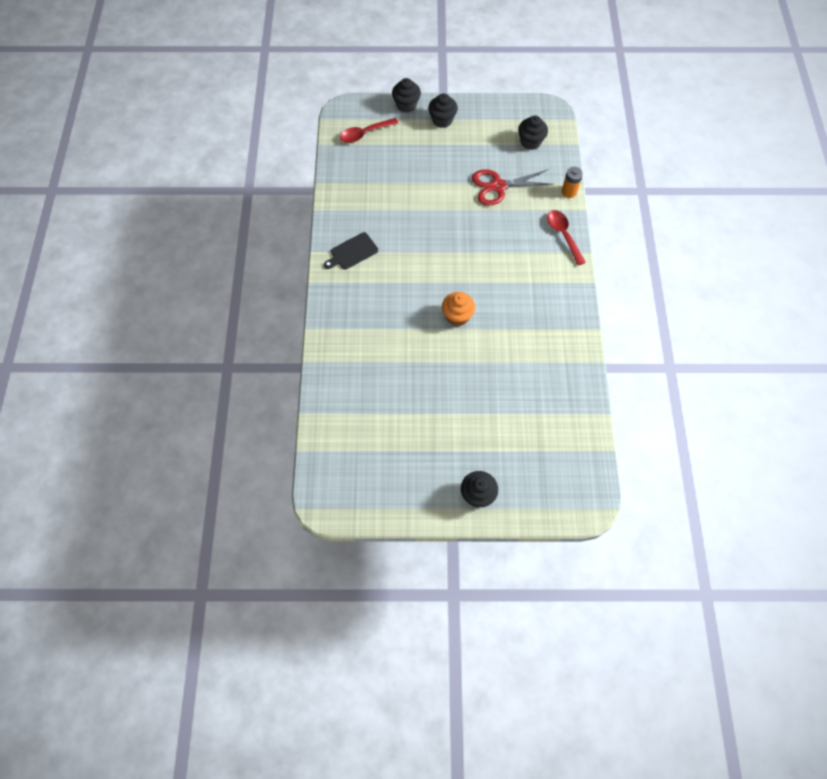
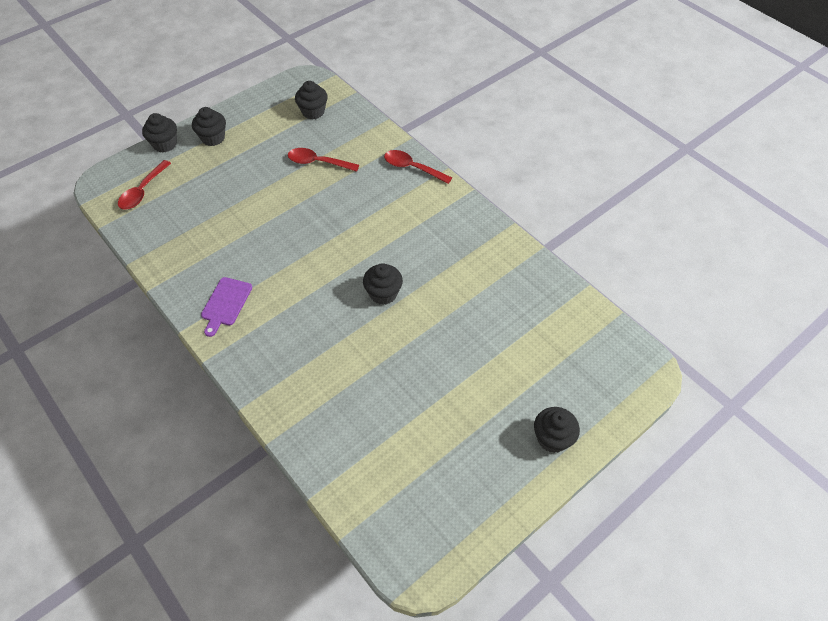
camera: 40 degrees left, 10 degrees down
(352, 252) = (226, 304): black cutting board -> purple cutting board
(457, 316) = (383, 293): orange cupcake -> black cupcake
(498, 186) = (318, 162): red scissors -> red spoon
(569, 192) = (384, 132): orange battery -> none

